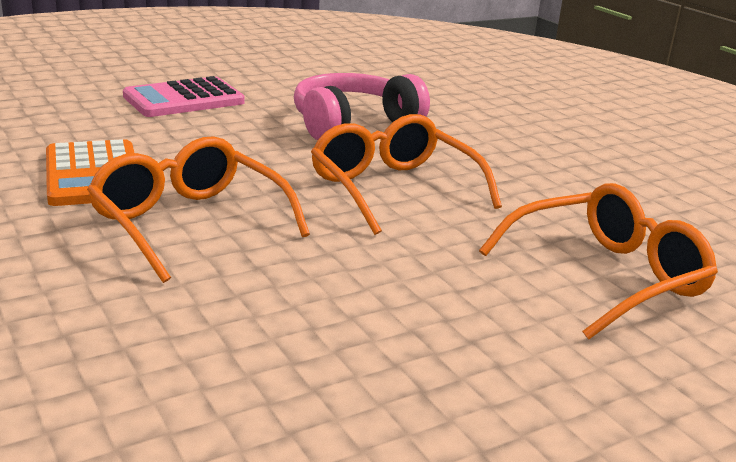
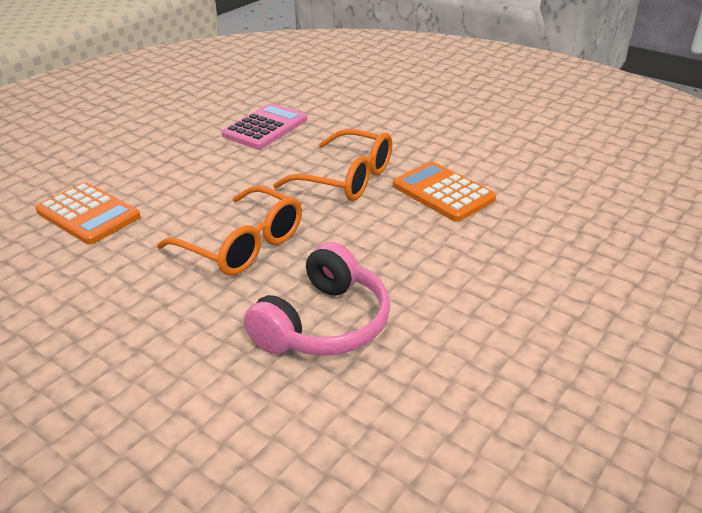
camera: 160 degrees right, 10 degrees up
(184, 99) = (509, 301): pink calculator -> pink calculator (265, 128)
(606, 276) = (88, 214): orange glasses -> orange calculator

